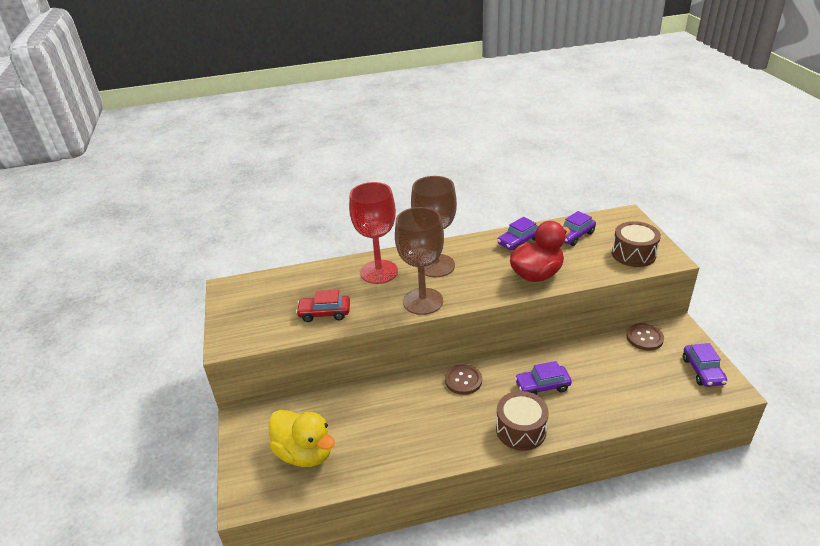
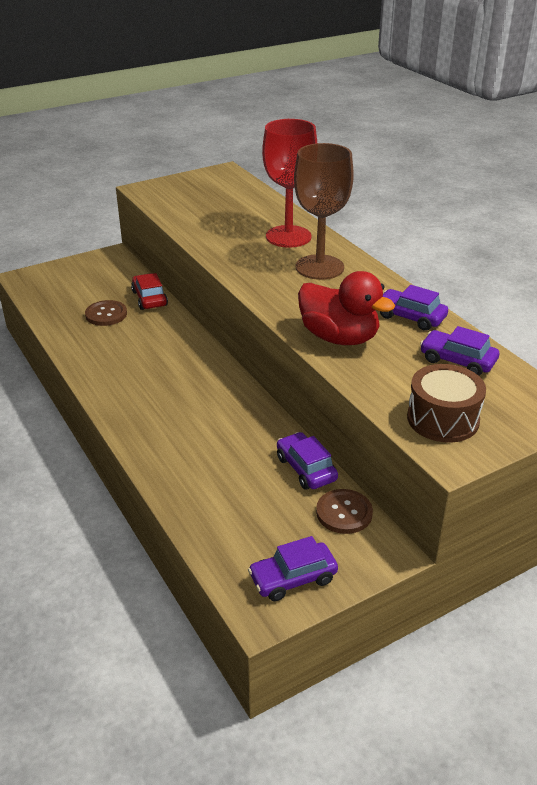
camera: 70 degrees right, 0 degrees up
(305, 453) = (78, 293): yellow duck -> none
(324, 313) = (204, 222): red car -> red car (149, 298)
(423, 301) = (246, 269): brown goblet -> none
(463, 380) = (200, 365): brown button -> brown button (106, 314)
(521, 430) = (134, 415): brown drum -> none
(542, 386) = (209, 424): purple car -> purple car (306, 469)

